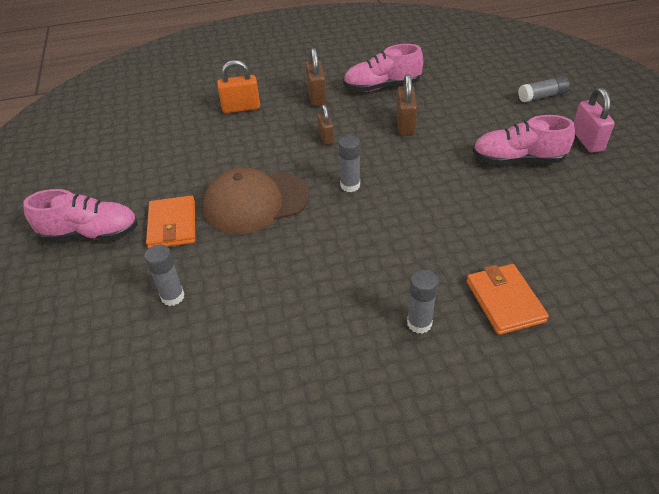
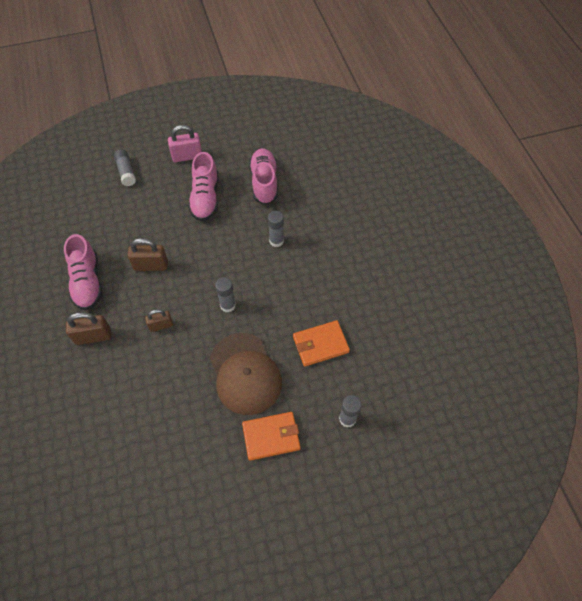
camera: 95 degrees left, 15 degrees up
(90, 234) = (282, 507): pink shoe -> pink shoe (264, 182)
(241, 108) = (100, 405): orange padlock -> none
(419, 323) = (358, 266): grey glue stick -> grey glue stick (276, 241)
(504, 301) = (338, 222): orange wallet -> orange wallet (320, 344)

